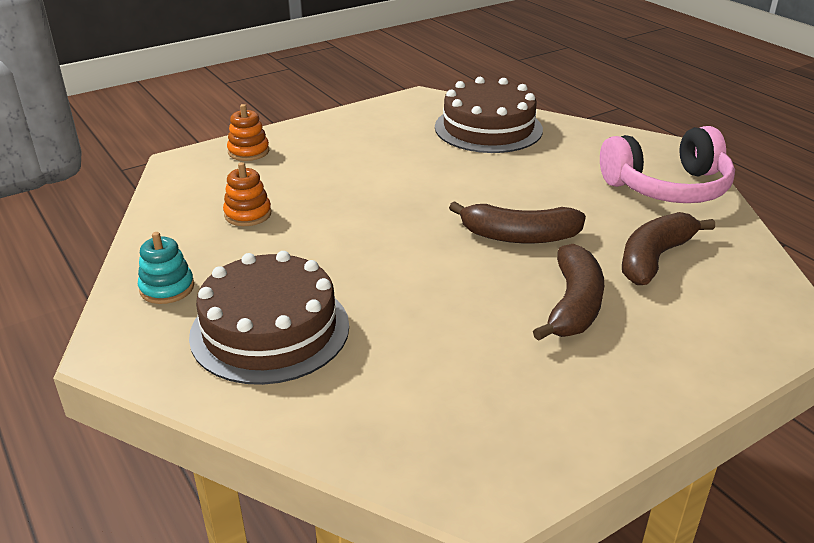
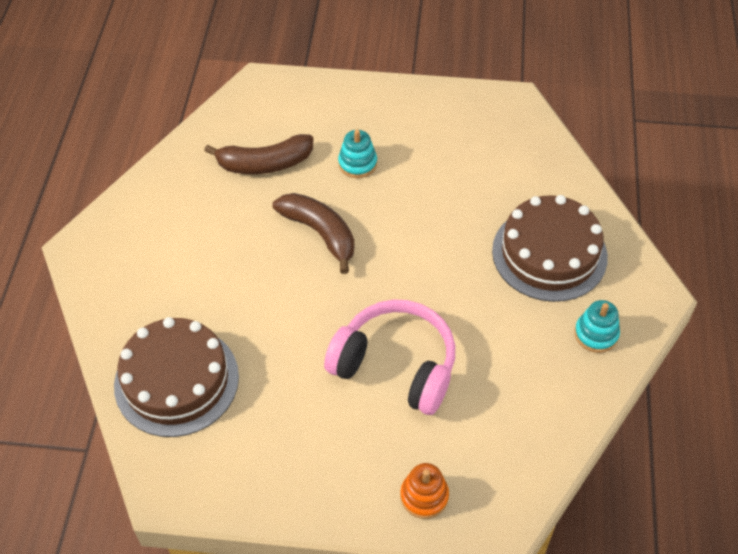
camera: 140 degrees left, 20 degrees up
(248, 214) = (489, 387): orange stacking toy -> none
(573, 305) = (357, 163): brown banana -> turquoise stacking toy
(667, 187) = (157, 212): pink headphones -> pink headphones (395, 366)

